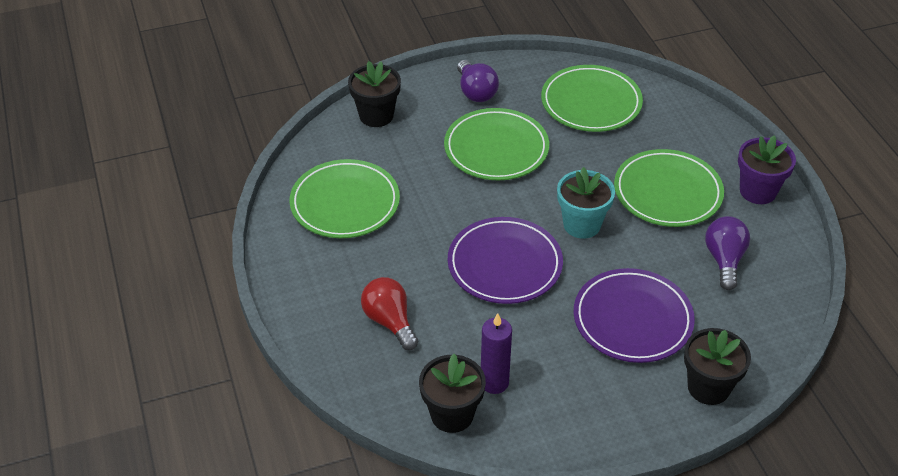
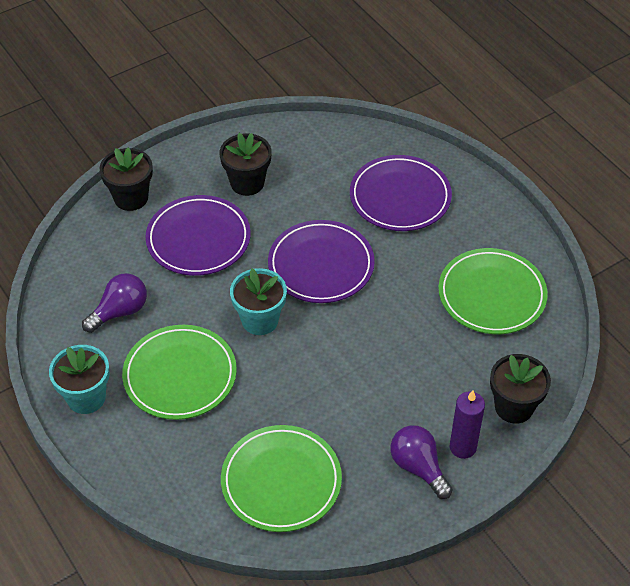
camera: 165 degrees right, 5 degrees up
(390, 321) = (400, 197): red light bulb -> purple plate
(452, 414) = (324, 141): black flower pot -> black flower pot (247, 183)
(494, 382) = (300, 168): purple candle -> purple candle (462, 447)
(496, 149) = (369, 391): green plate -> none
(724, 260) = (120, 311): purple light bulb -> purple light bulb turned 120 degrees counterclockwise
(758, 191) = (86, 397): purple flower pot -> turquoise flower pot

